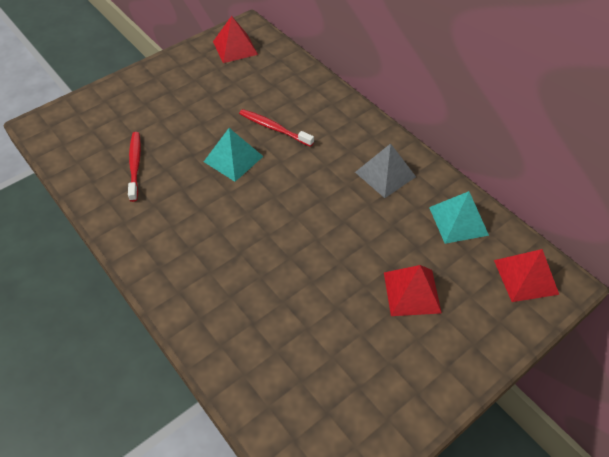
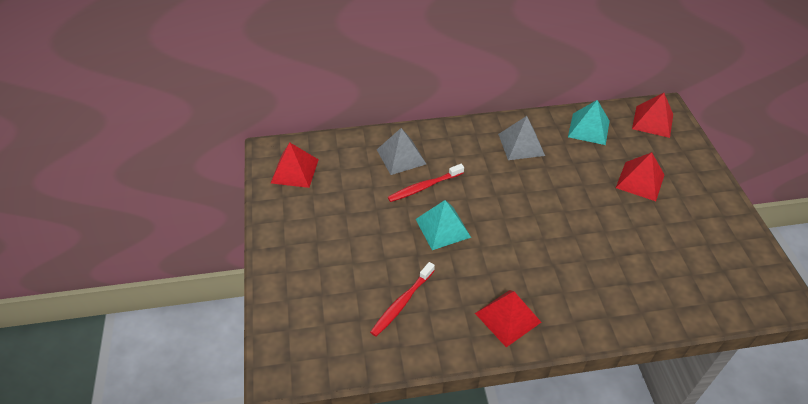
camera: 60 degrees left, 5 degrees down
(135, 165) = (402, 303): red toothbrush -> red toothbrush turned 75 degrees counterclockwise
(156, 240) = (508, 317): none -> red pyramid
(300, 99) = (401, 156): none -> grey pyramid

